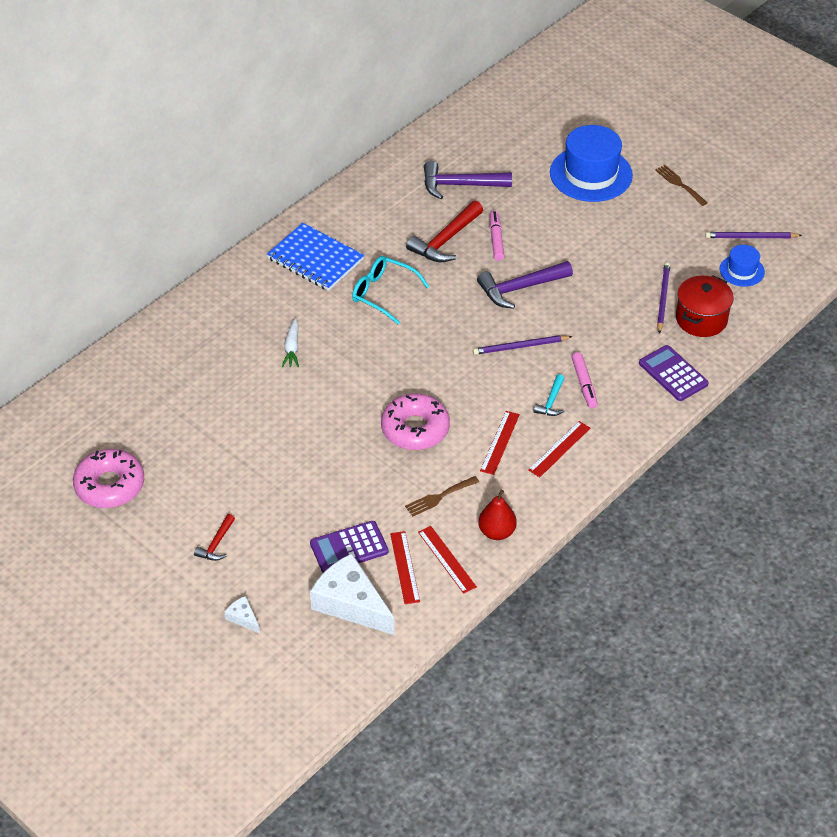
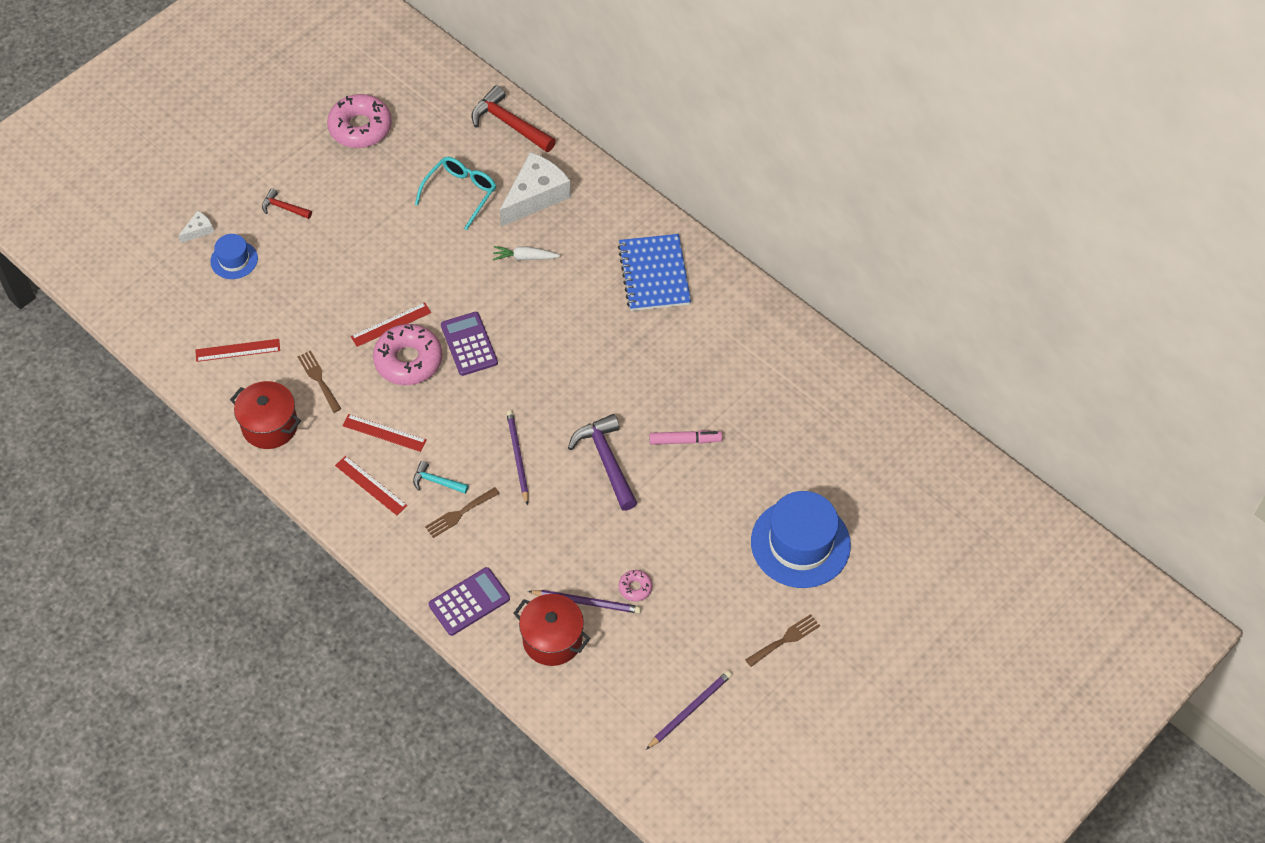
camera: 90 degrees right, 10 degrees up
(315, 259) = (654, 274): blue notebook -> blue notebook turned 45 degrees counterclockwise
(349, 547) = (266, 307): purple calculator -> purple calculator (469, 344)
(351, 603) = (202, 309): white cheese -> white cheese (535, 196)
(383, 293) = (601, 334): turquoise glasses -> turquoise glasses (460, 193)
(445, 240) = (683, 392): red hammer -> red hammer (509, 124)
(446, 559) = (242, 384): red ruler -> red ruler (391, 324)
(459, 185) = (776, 408): purple hammer -> none
(497, 532) = (270, 426): red pear -> red pot
(584, 384) = (459, 514): pink marker -> brown fork
(644, 269) = (635, 588): none -> pink donut
(742, 271) = (632, 692): blue hat -> blue hat (234, 260)
(751, 237) = (690, 710): purple pencil -> purple pencil turned 45 degrees clockwise

